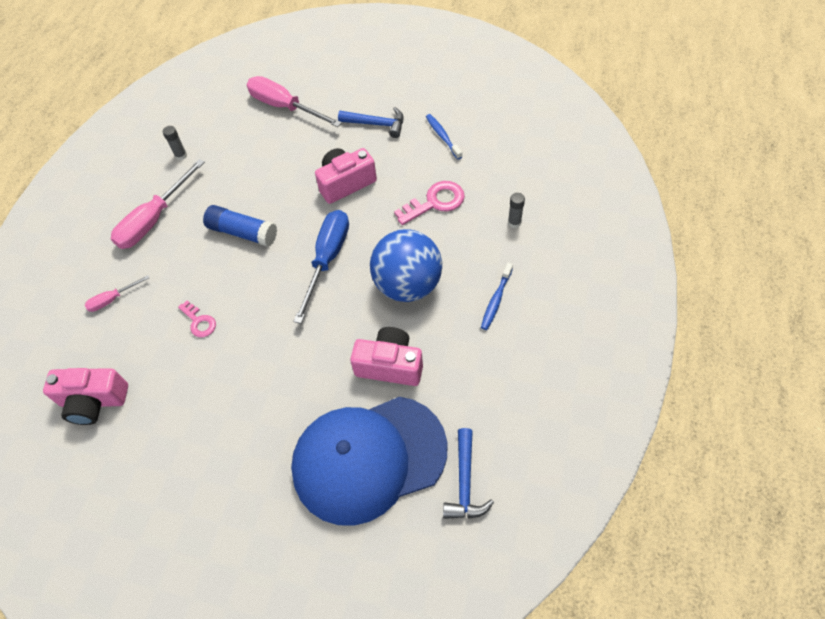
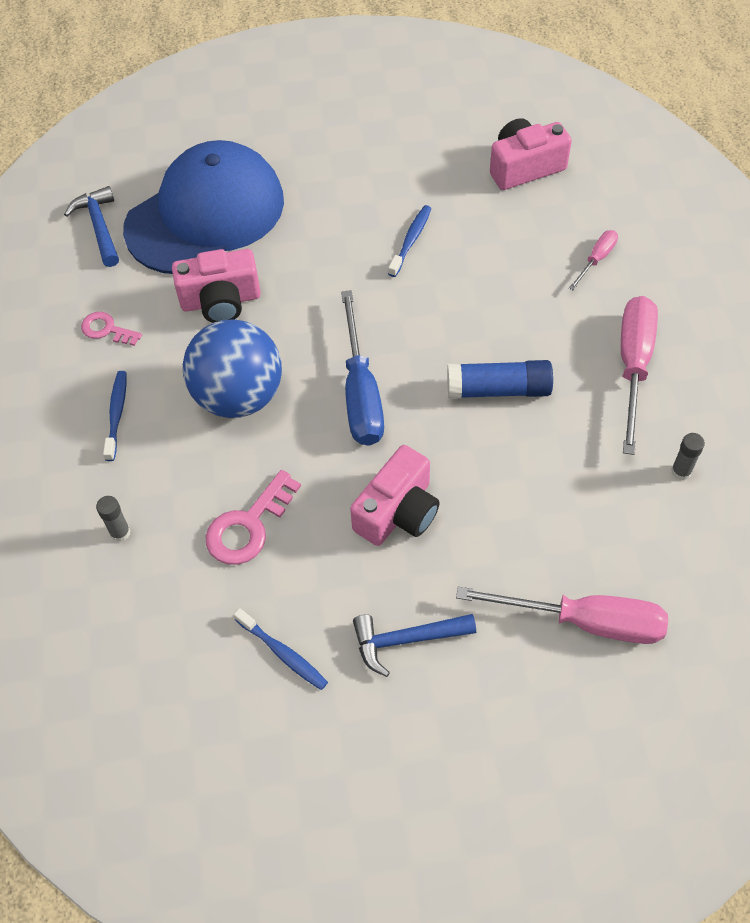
camera: 155 degrees right, 0 degrees up
(199, 322) = (472, 271): pink key -> pink key (106, 329)
(223, 365) = (411, 240): none -> blue toothbrush

